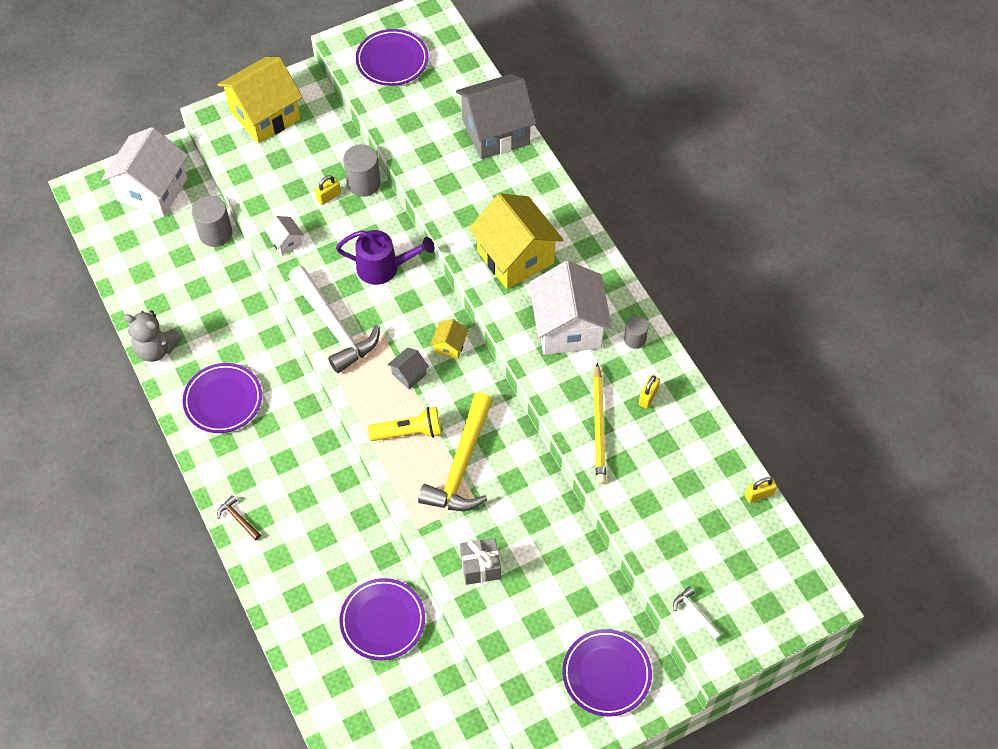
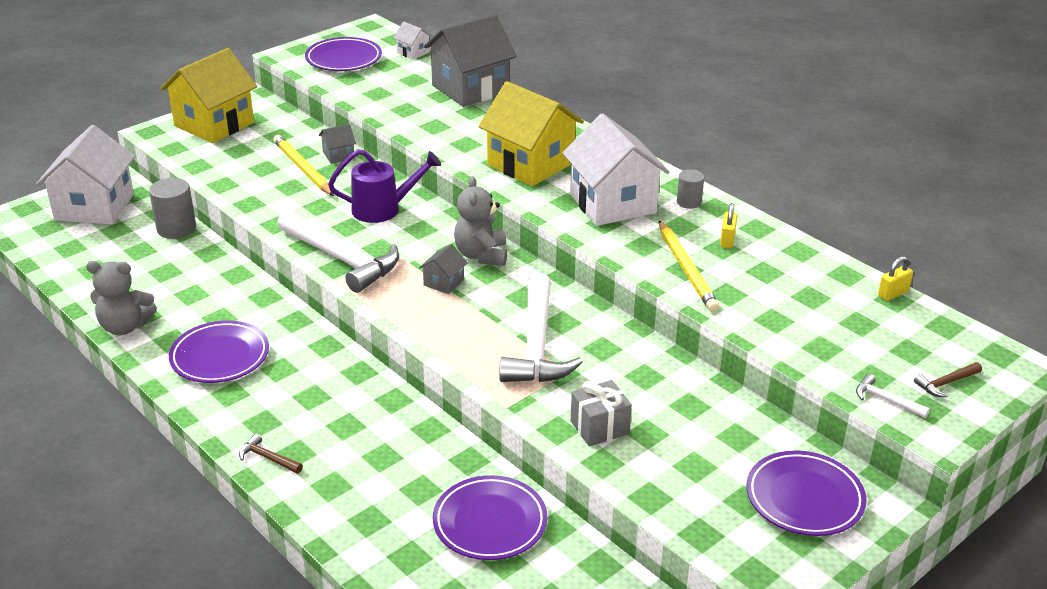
camera: 15 degrees left, 25 degrees down
(286, 242) = (265, 206): white house -> white house (413, 52)
(329, 197) = (303, 169): yellow padlock -> yellow pencil
(363, 183) = (338, 155): grey cylinder -> grey house
(409, 432) = (462, 328): yellow flashlight -> none
(450, 346) = (481, 255): yellow house -> grey teddy bear
(461, 465) = (537, 345): yellow hammer -> white hammer
(751, 606) = (946, 383): none -> brown hammer

